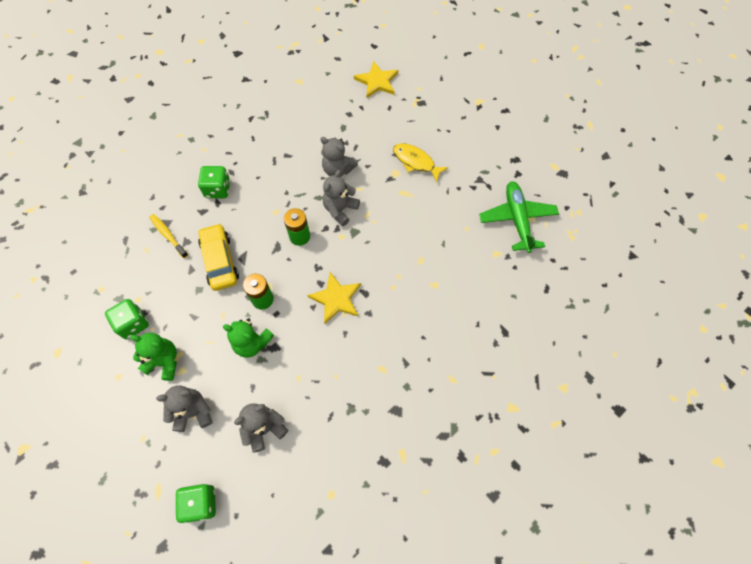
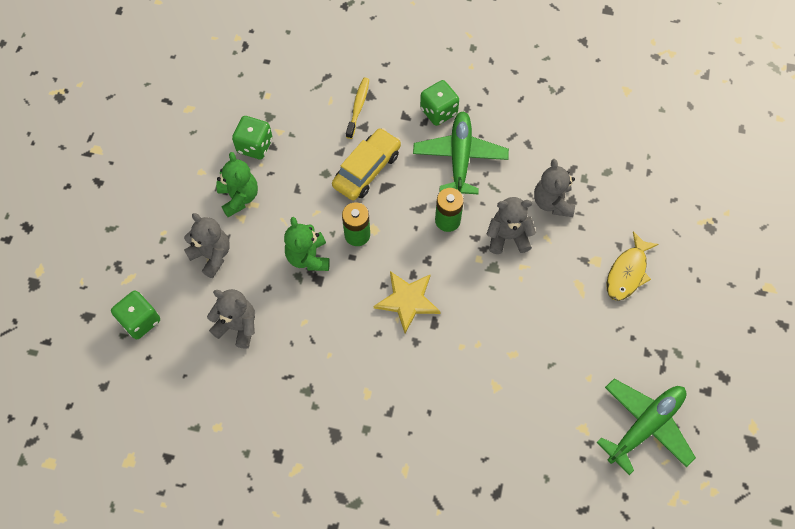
camera: 55 degrees right, 0 degrees up
(262, 199) = (460, 157): none -> green plane
(377, 81) = (696, 165): yellow star -> none
(416, 162) = (627, 272): yellow fish -> yellow fish turned 150 degrees counterclockwise

